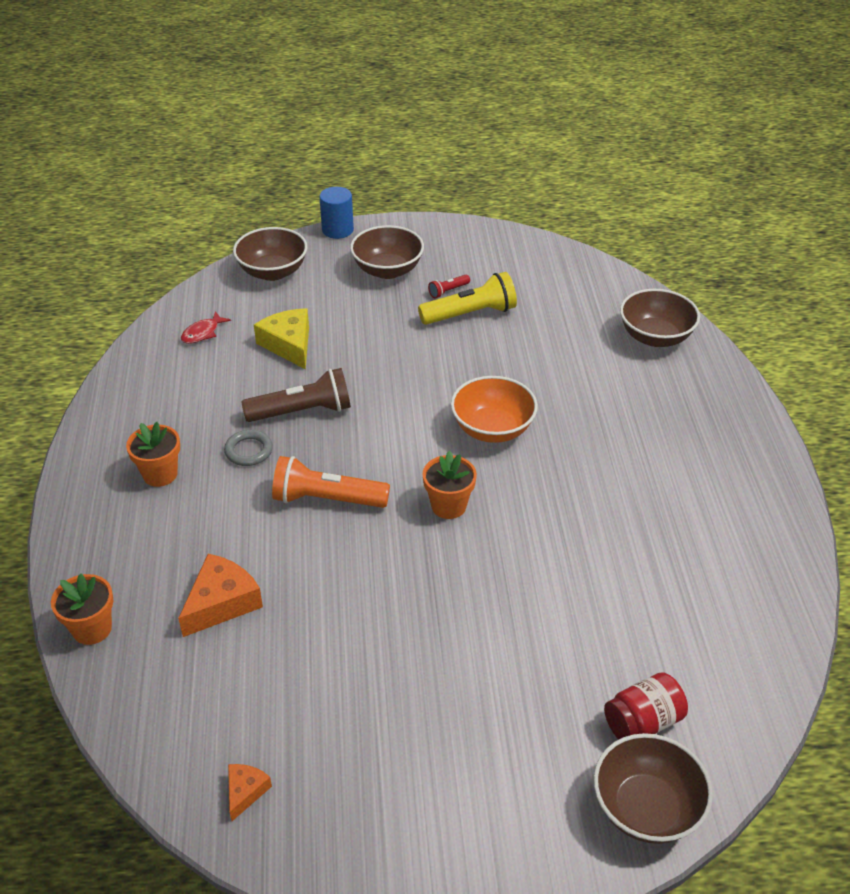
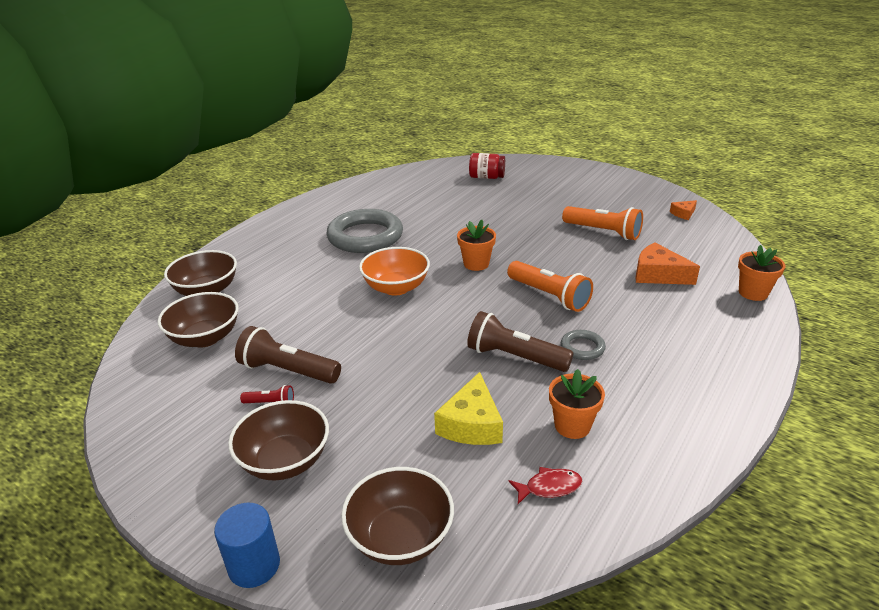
camera: 140 degrees left, 10 degrees down
(160, 474) = (667, 362): orange flower pot -> orange flower pot (572, 426)
(222, 602) = (658, 274): orange cheese -> orange cheese turned 45 degrees clockwise
(342, 661) = (603, 232): none -> orange flashlight
(470, 314) = (288, 371): yellow flashlight -> brown flashlight
(625, 481) = (365, 236): none -> grey ring
(646, 808) = (515, 164): brown bowl -> brown bowl (205, 338)

